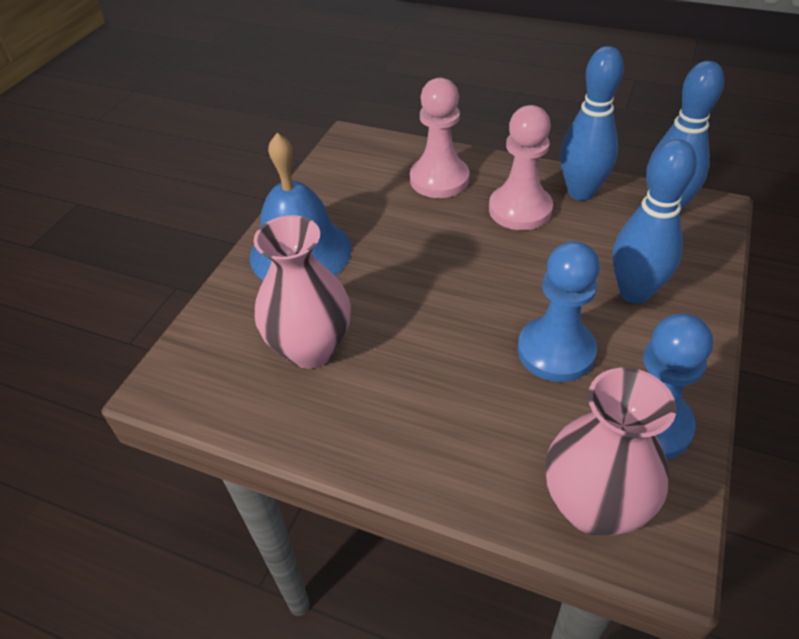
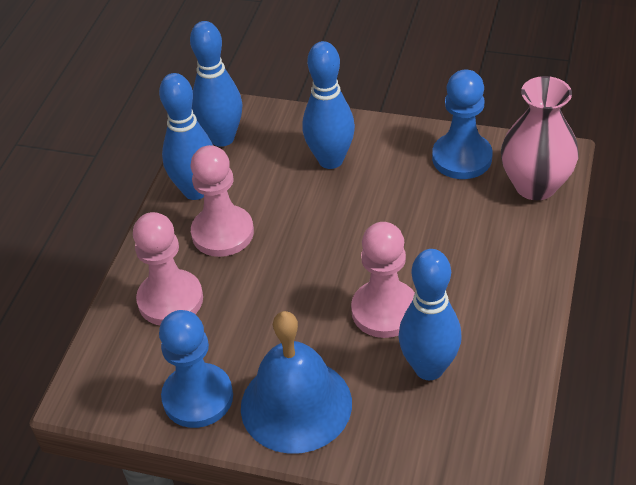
camera: 95 degrees left, 0 degrees up
(311, 349) = (429, 368): pink vase -> blue bowling pin
(395, 321) = (385, 311): none -> pink pawn
(556, 351) = (402, 205): blue pawn -> blue pawn (198, 397)

